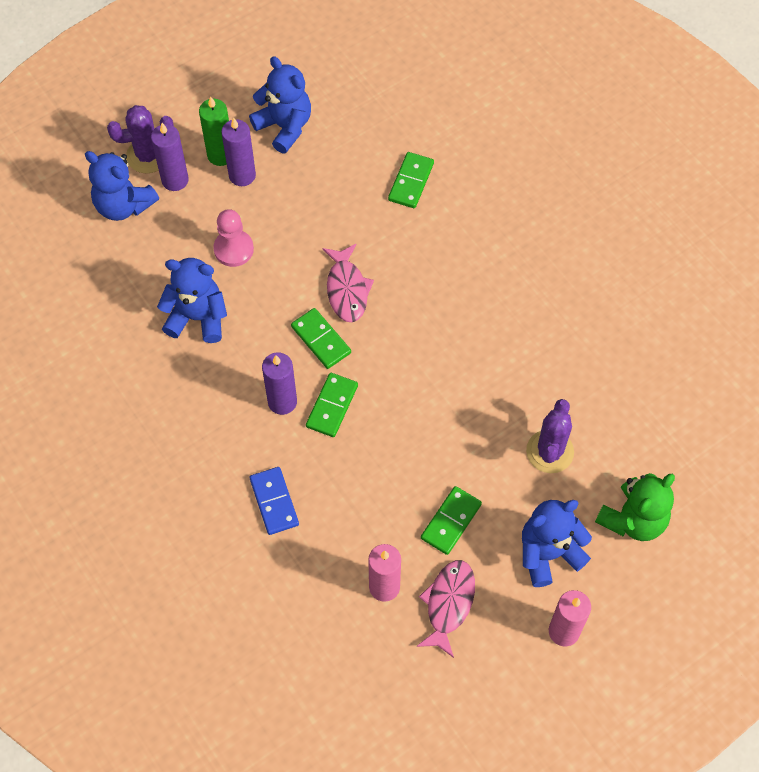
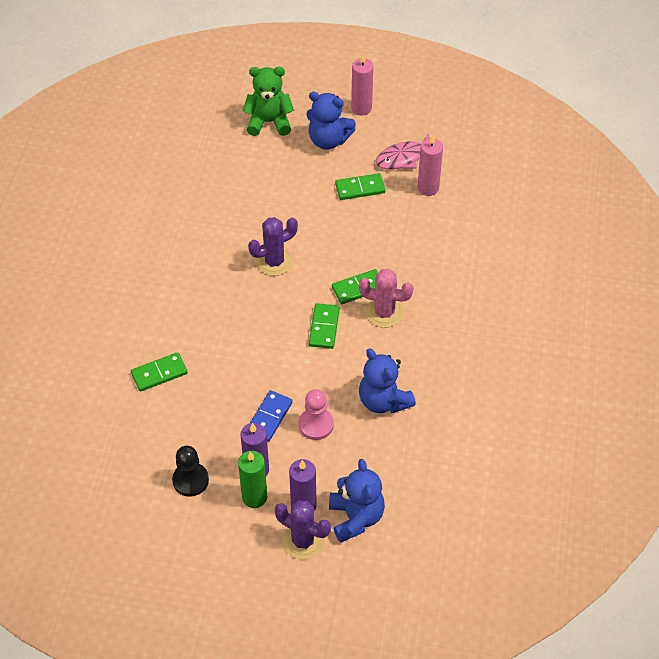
camera: 135 degrees left, 10 degrees down
(274, 502) = (444, 268): blue domino -> blue domino (269, 417)
(282, 402) = (384, 313): purple candle -> pink cactus
(284, 126) = (190, 480): blue teddy bear -> black pawn
(347, 289) = (275, 342): pink fish -> none
(550, 451) = (270, 178): purple cactus -> purple cactus (274, 262)

